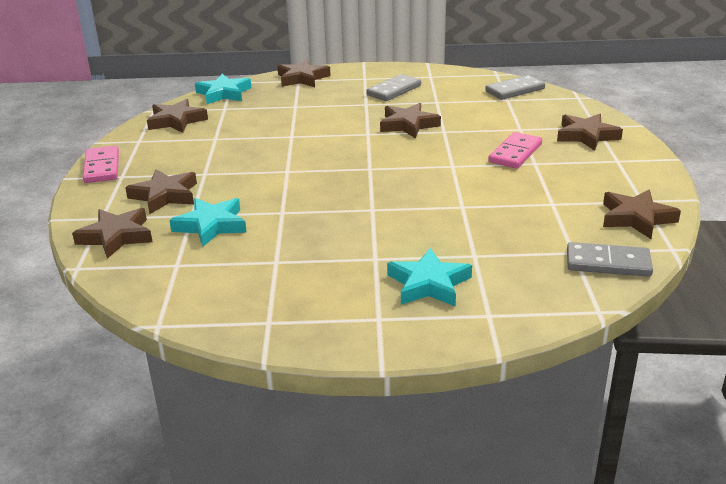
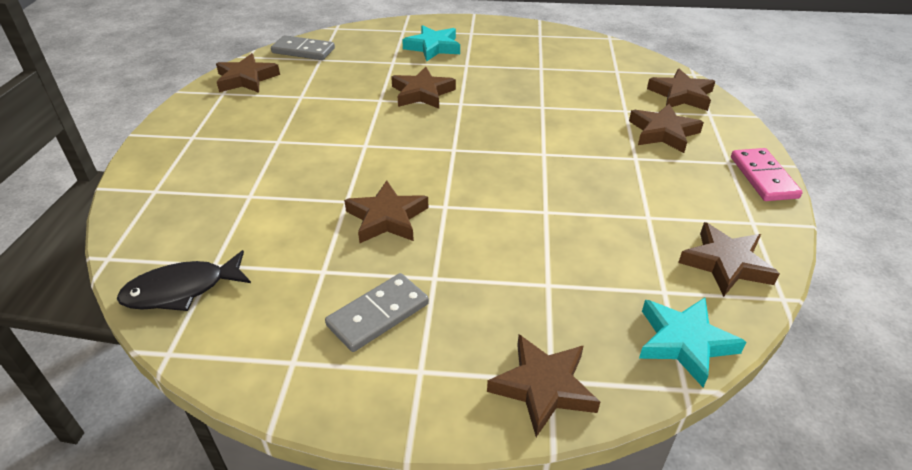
camera: 175 degrees left, 10 degrees up
(211, 225) = (602, 99): turquoise star -> none
(515, 90) = (182, 290): grey domino -> black fish
(515, 153) = (287, 155): pink domino -> none
(586, 136) = (184, 175): brown star -> brown star (422, 93)

